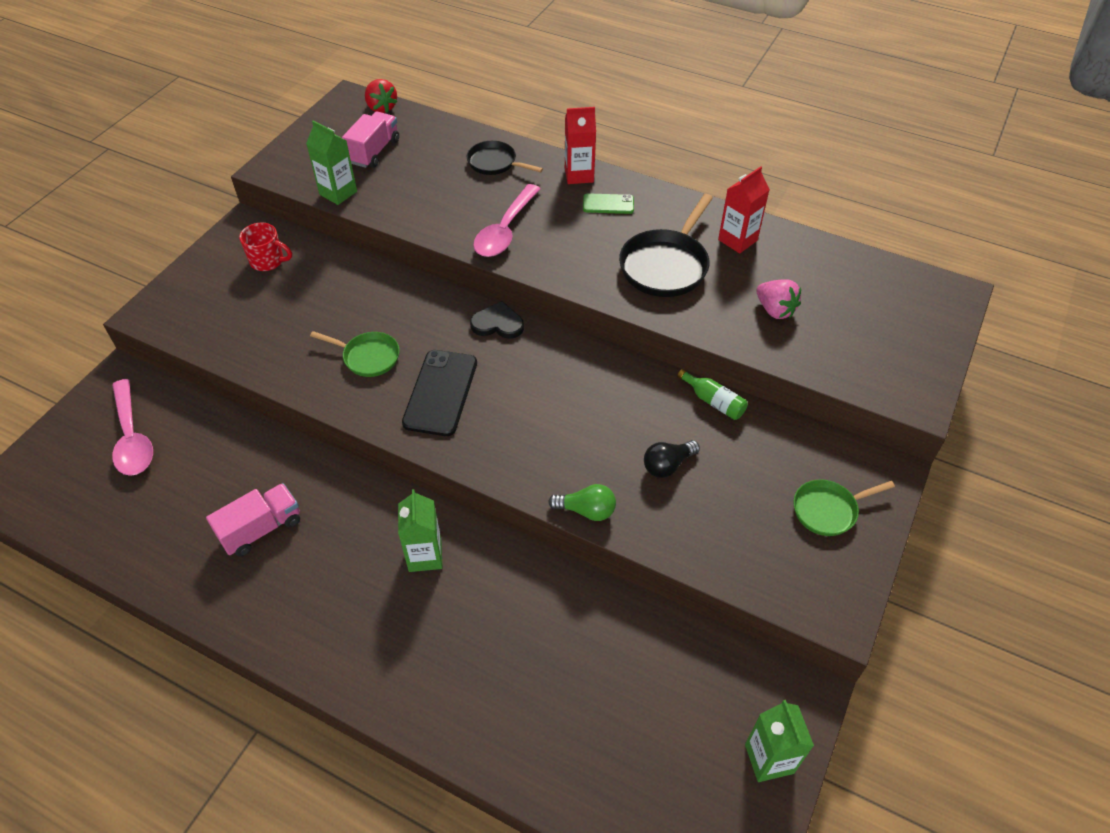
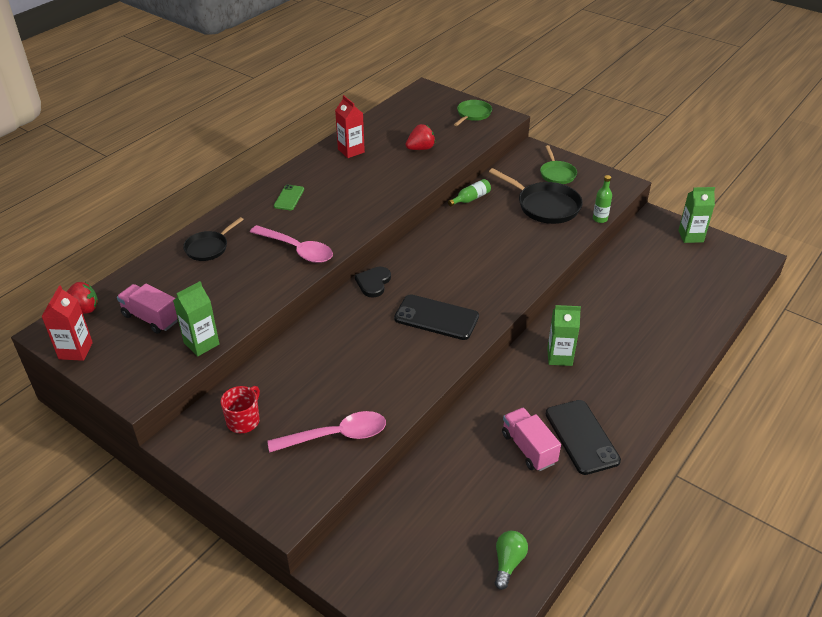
camera: 80 degrees left, 10 degrees down
(132, 437) = (416, 547): pink spoon -> pink spoon (336, 435)
(279, 587) = (581, 437): none -> black phone
(368, 357) = (389, 356): green pan -> green pan (473, 114)
(579, 175) = (247, 207): red carton -> red carton (75, 350)
(586, 510) = (549, 260): green light bulb -> green light bulb (508, 562)
(666, 265) = (365, 182): black pan -> black pan (544, 206)
(667, 465) = (518, 224): black light bulb -> none
(716, 578) = (600, 219): none -> green bottle
(775, 310) = (420, 148): pink strawberry -> red strawberry

